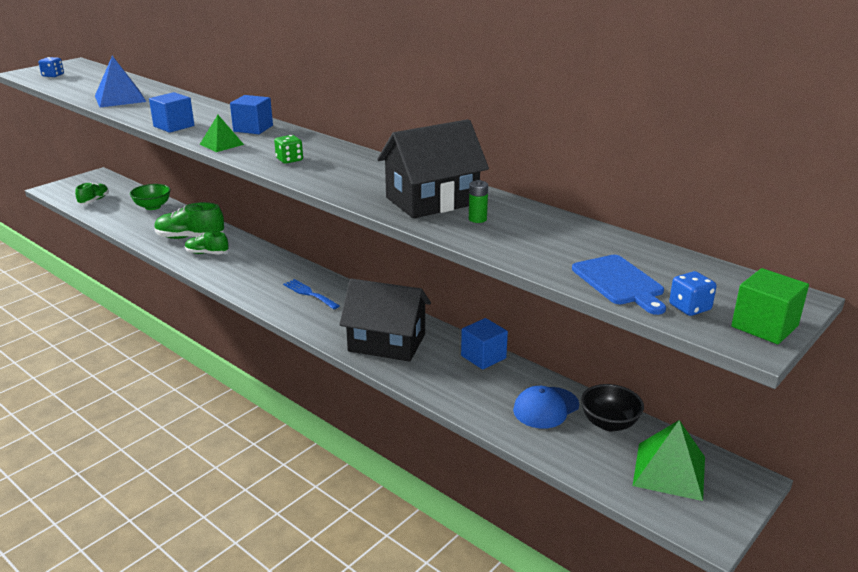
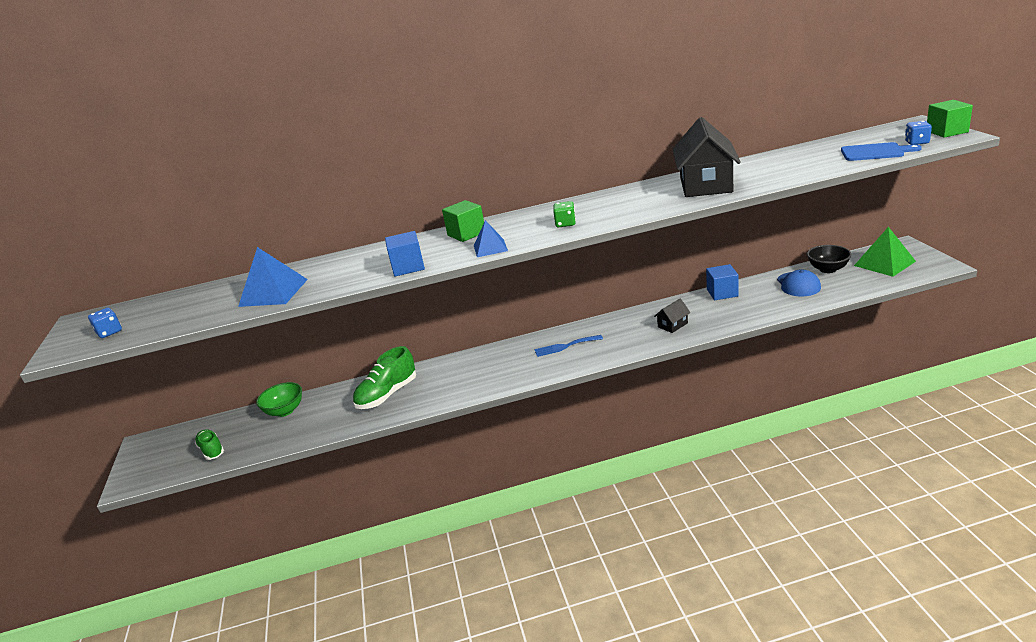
camera: 50 degrees left, 0 degrees up
(207, 253) = (432, 389): green shoe -> none
(221, 144) = (490, 248): green pyramid -> blue pyramid
(253, 128) = (466, 234): blue cube -> green cube
(387, 342) = (672, 325): black house -> black house, size x0.45
(477, 219) = (751, 175): green battery -> none

